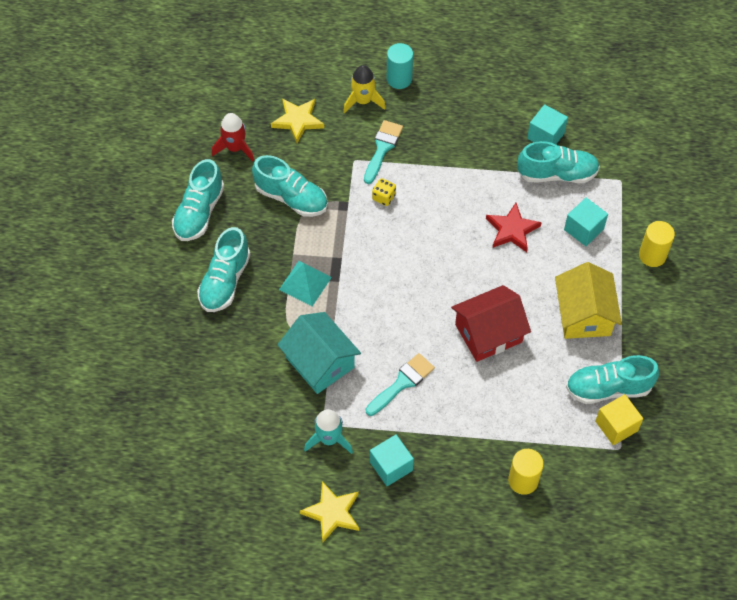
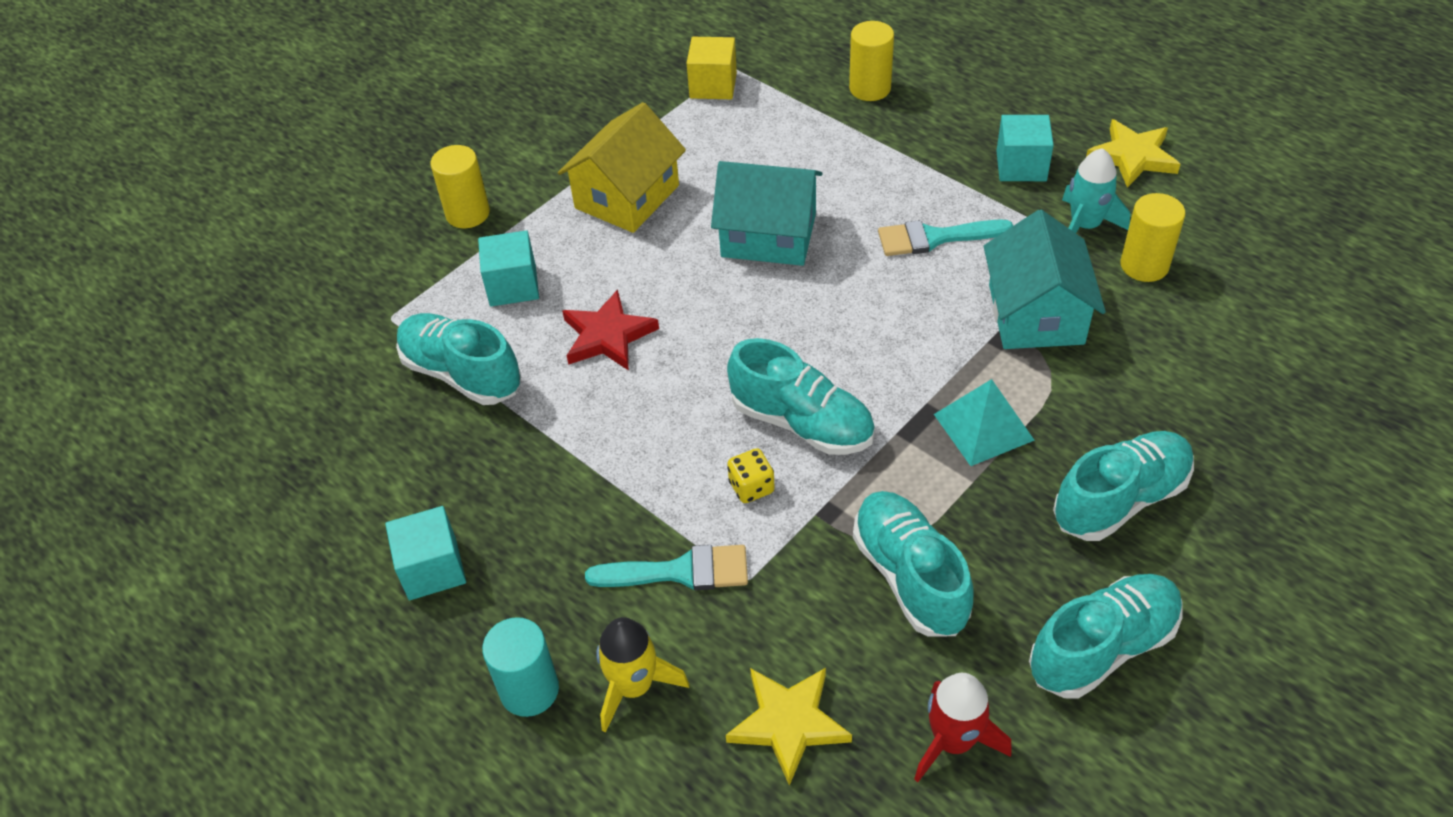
camera: 140 degrees left, 10 degrees down
(283, 428) = (1144, 265): none -> yellow cylinder
(382, 148) = (680, 571): turquoise brush -> turquoise brush turned 150 degrees counterclockwise
(488, 333) = (768, 235): red house -> turquoise house
(545, 136) = (411, 437): turquoise cube -> turquoise cube (432, 568)
(608, 388) = (683, 119): turquoise shoe -> turquoise shoe (802, 423)

